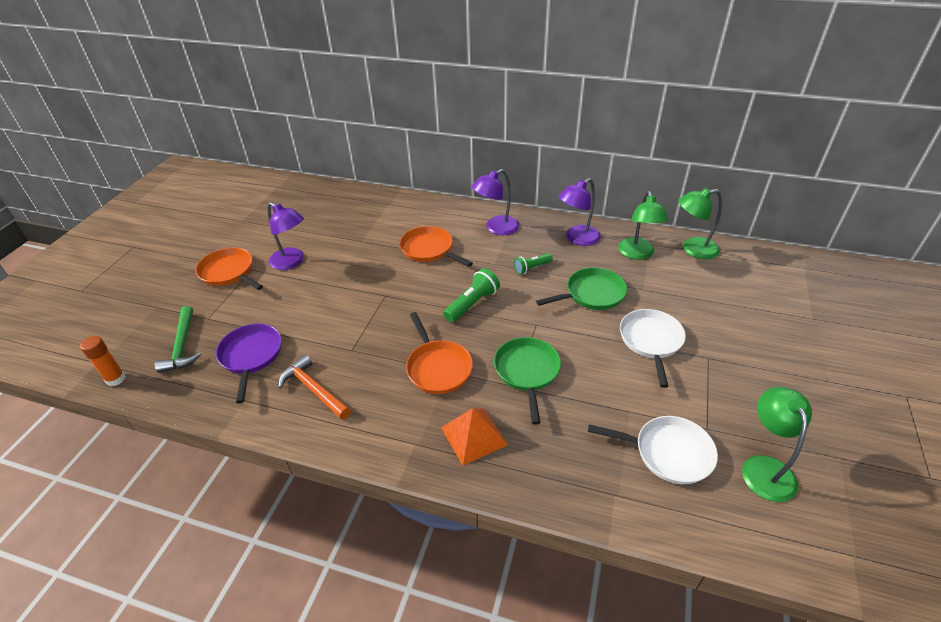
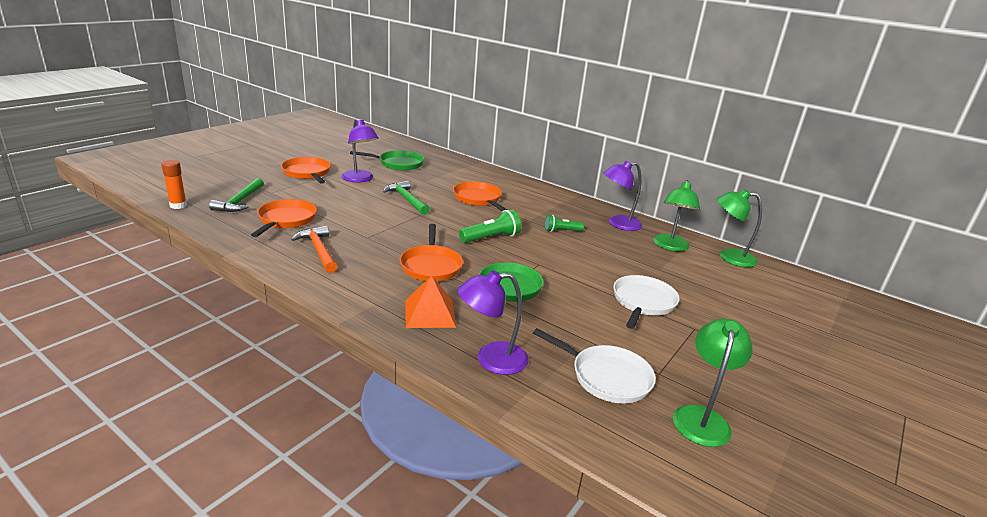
camera: 15 degrees right, 15 degrees down
(251, 356) = (286, 220): purple pan -> orange pan
(358, 276) = (406, 199): none -> green hammer
(496, 228) = (547, 201): purple lamp -> purple lamp (491, 359)
(592, 294) = (606, 259): green pan -> green pan (398, 164)

